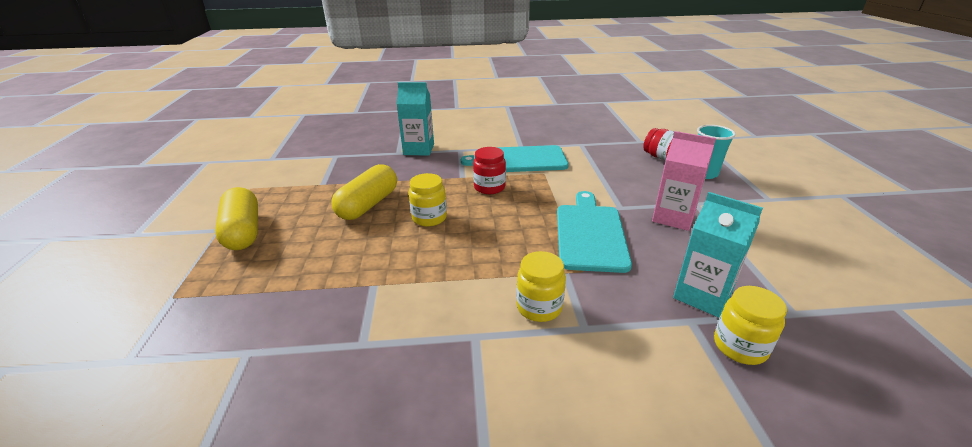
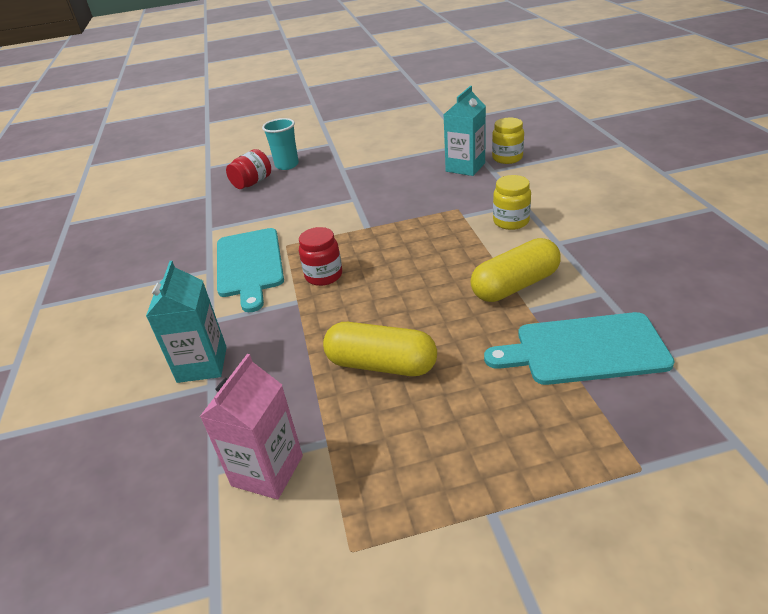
camera: 95 degrees left, 5 degrees up
(243, 231) = (485, 475): yellow capsule -> yellow capsule (515, 285)
(429, 218) = (401, 304): yellow jar -> none
(590, 234) = (403, 209): turquoise cutting board -> turquoise cutting board (584, 350)
(673, 217) = (367, 177): pink carton -> pink carton (267, 470)

